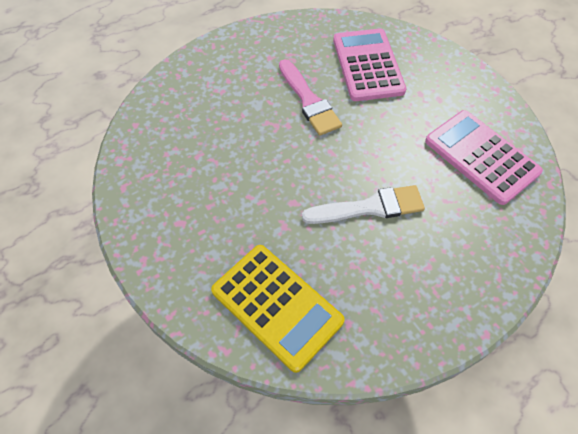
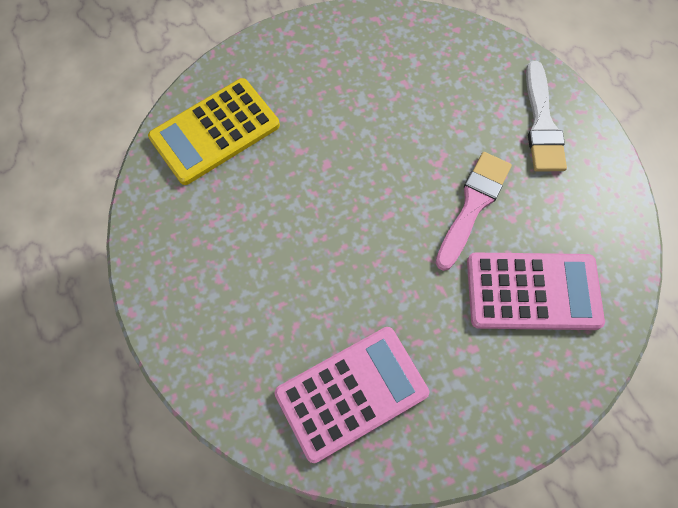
camera: 100 degrees right, 10 degrees up
(309, 101) = (473, 205): pink brush -> pink brush turned 135 degrees clockwise
(370, 207) = (304, 238): white brush -> white brush (542, 124)

